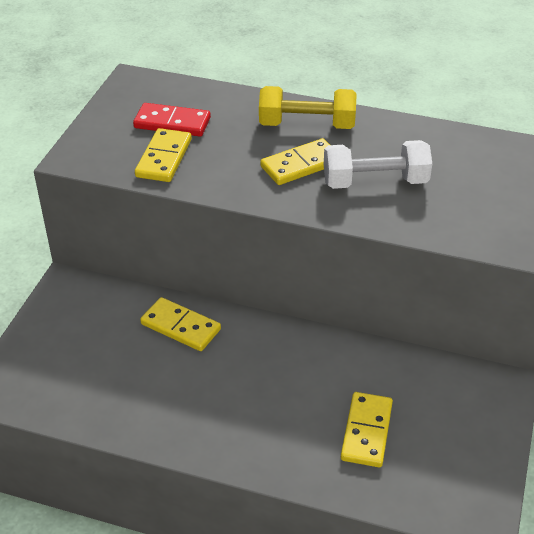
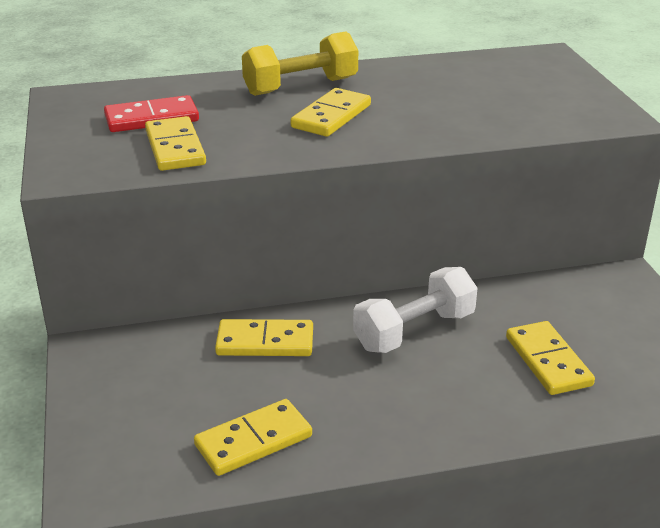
camera: 30 degrees left, 10 degrees down
(113, 401) = (253, 441): none -> yellow domino
(375, 182) = (419, 110): white dumbbell -> white dumbbell (414, 331)

